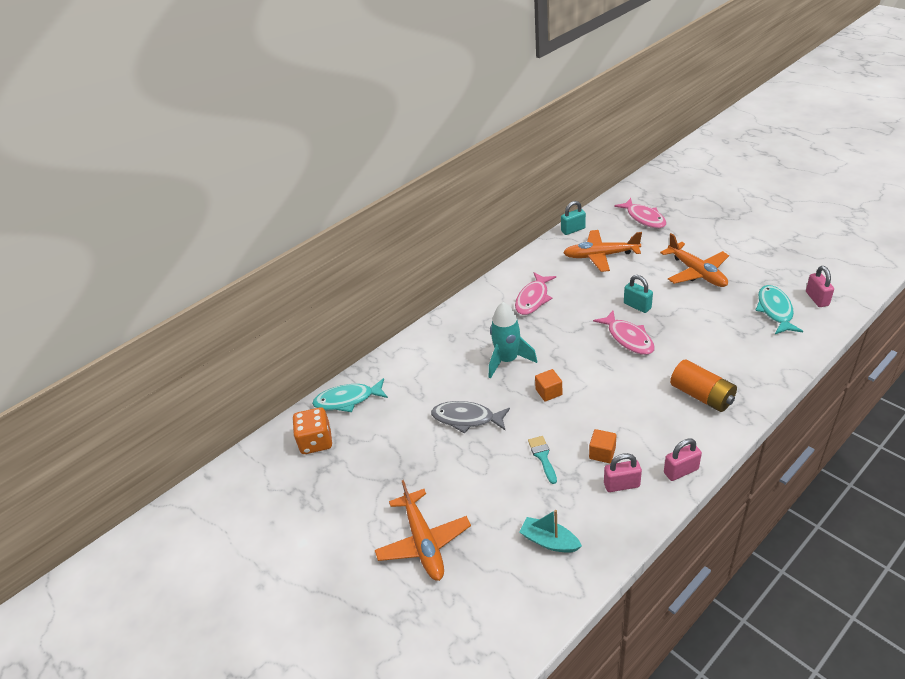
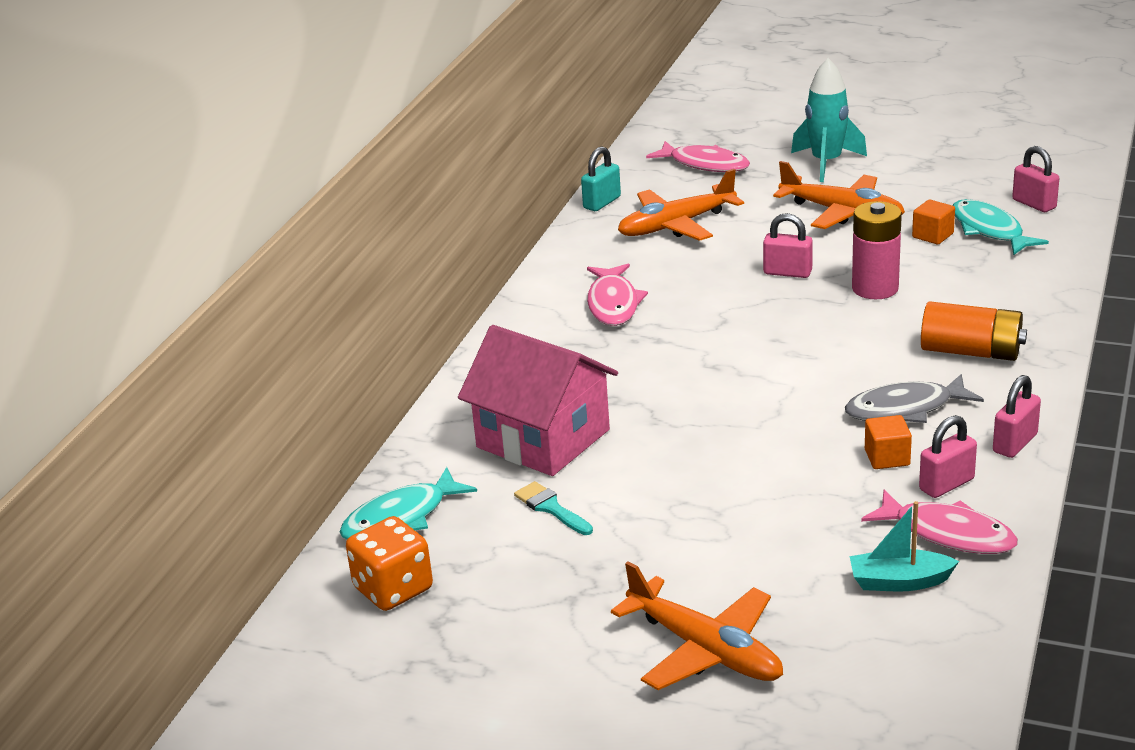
camera: 30 degrees left, 10 degrees down
(441, 375) = (543, 438): none -> pink house
(467, 418) = (637, 480): grey fish -> grey fish (905, 409)
(507, 360) = (640, 390): turquoise rocket -> turquoise rocket (826, 163)
(542, 456) = (801, 489): turquoise brush -> turquoise brush (551, 508)
(548, 392) = (742, 410): orange cube -> orange cube (932, 235)
(628, 338) = (807, 314): pink fish -> pink fish (947, 533)
(637, 306) = (787, 272): turquoise padlock -> pink padlock
(678, 332) = (875, 288): none -> pink battery

